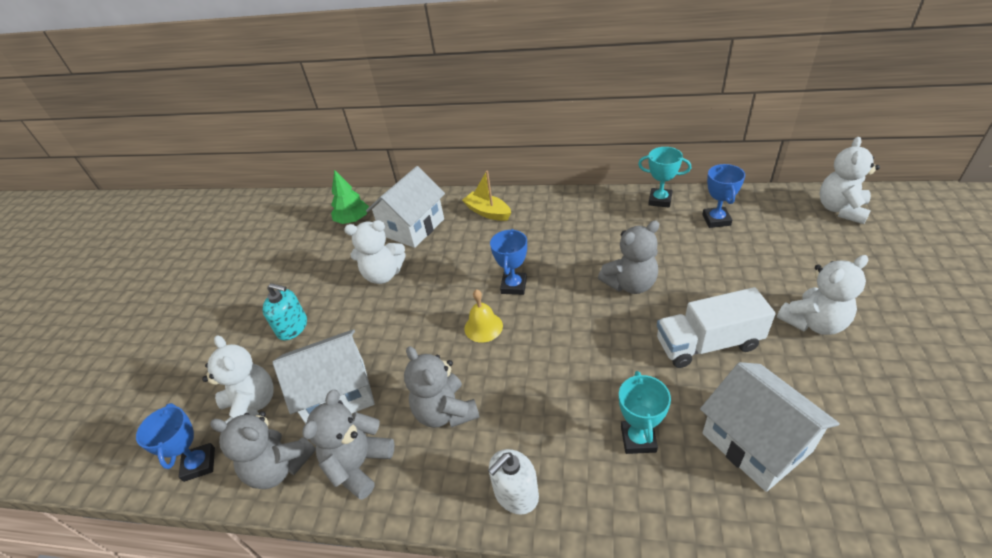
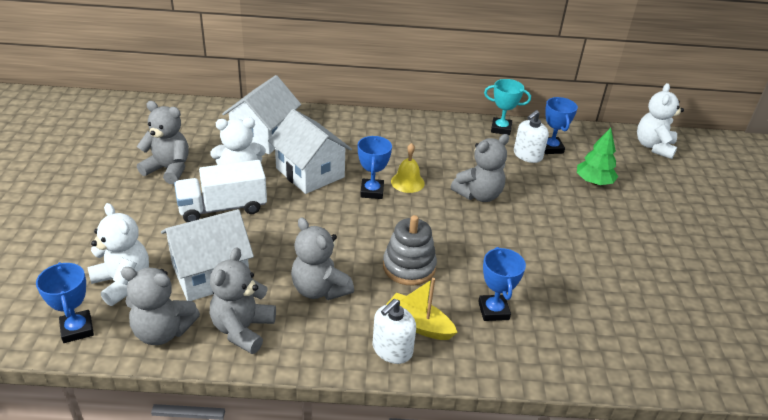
camera: 15 degrees left, 5 degrees down
(292, 327) = (152, 217): turquoise soap dispenser -> none
(317, 271) = (168, 169): none -> grey teddy bear
(353, 220) = (199, 125): green tree -> green tree (594, 182)
(483, 327) = (347, 223): yellow bell -> yellow bell (407, 182)
(488, 212) = (339, 128): yellow boat -> yellow boat (418, 324)
(545, 380) = (409, 267): none -> grey stacking toy
(638, 439) = (493, 310): turquoise trophy -> blue trophy
(688, 231) = (527, 155): none -> white soap dispenser
(707, 344) = (547, 243): white truck -> white truck (222, 208)
(756, 442) = (588, 313): white house -> white house (310, 172)
(813, 322) = (632, 230): white teddy bear -> none

